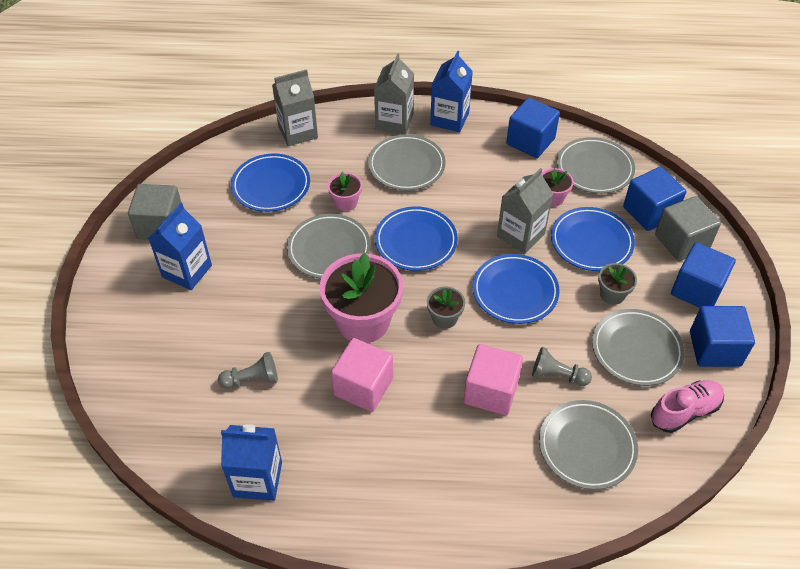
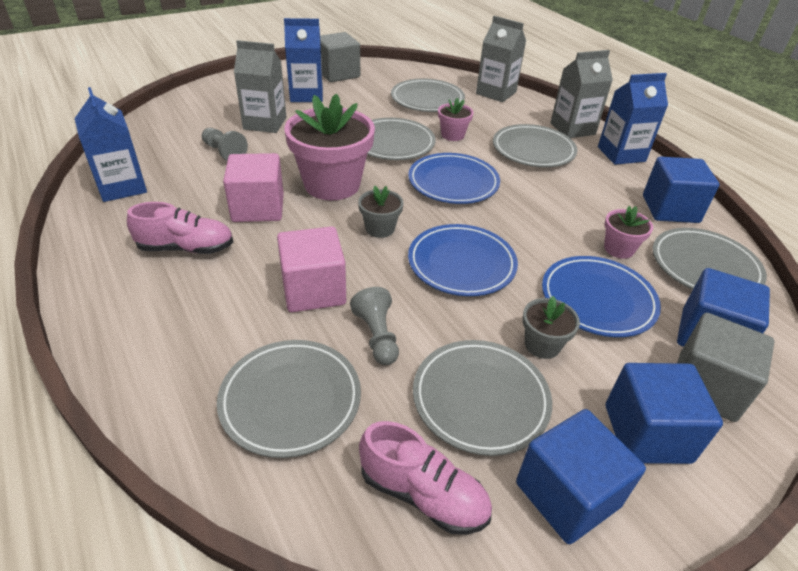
camera: 55 degrees right, 10 degrees down
(271, 186) = (427, 100): blue plate -> grey plate
(388, 456) = (186, 248): none -> pink shoe
(520, 235) = (540, 243): grey carton -> grey carton (265, 123)

